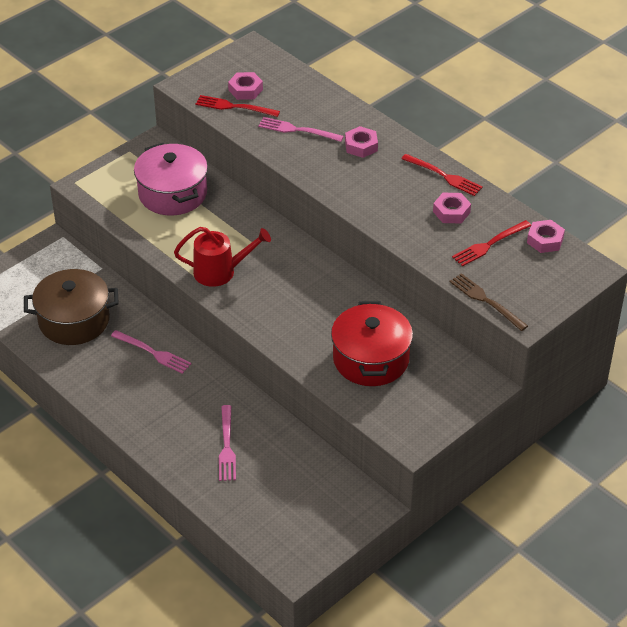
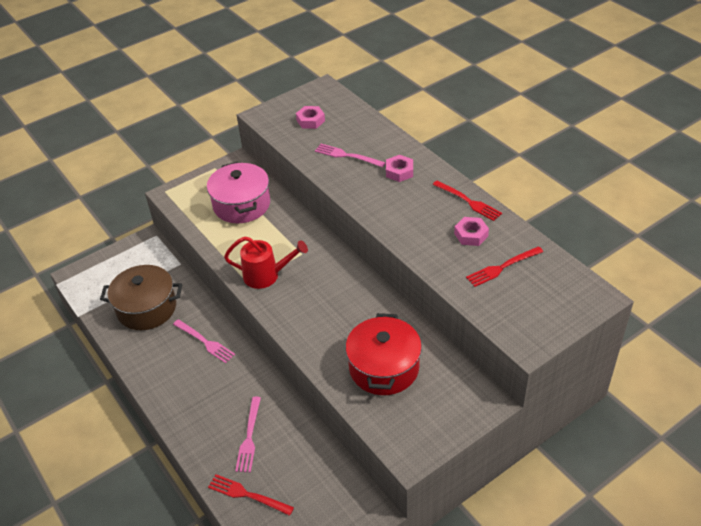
camera: 10 degrees right, 0 degrees up
(234, 107) = (298, 134): red fork -> red fork (247, 495)
(485, 300) = (492, 322): brown fork -> none
(545, 240) = (555, 266): pink nut -> none

